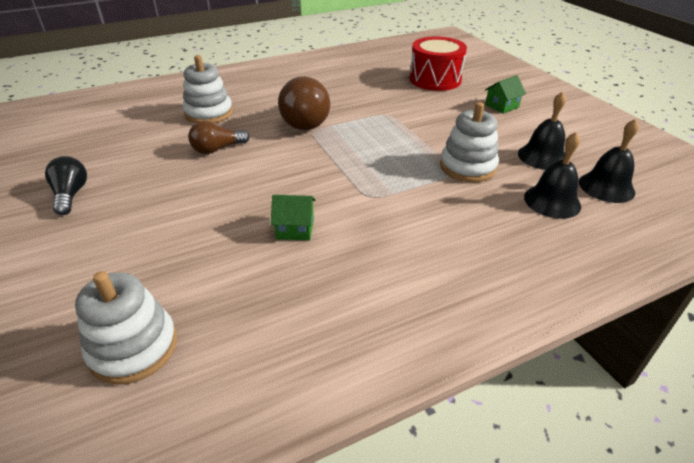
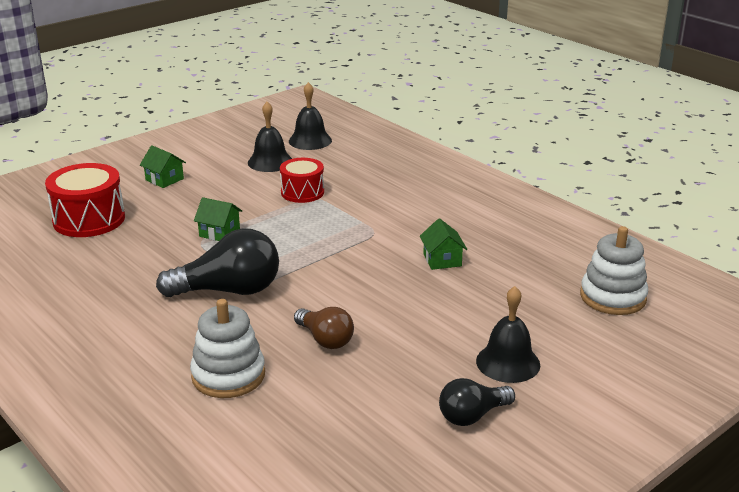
camera: 105 degrees left, 10 degrees down
(308, 120) = (229, 290): brown light bulb -> black light bulb
(398, 122) = (219, 232): none -> green house
(468, 167) = (302, 192): white stacking toy -> red drum
(552, 201) = (341, 159): black bell -> black bell (508, 362)

